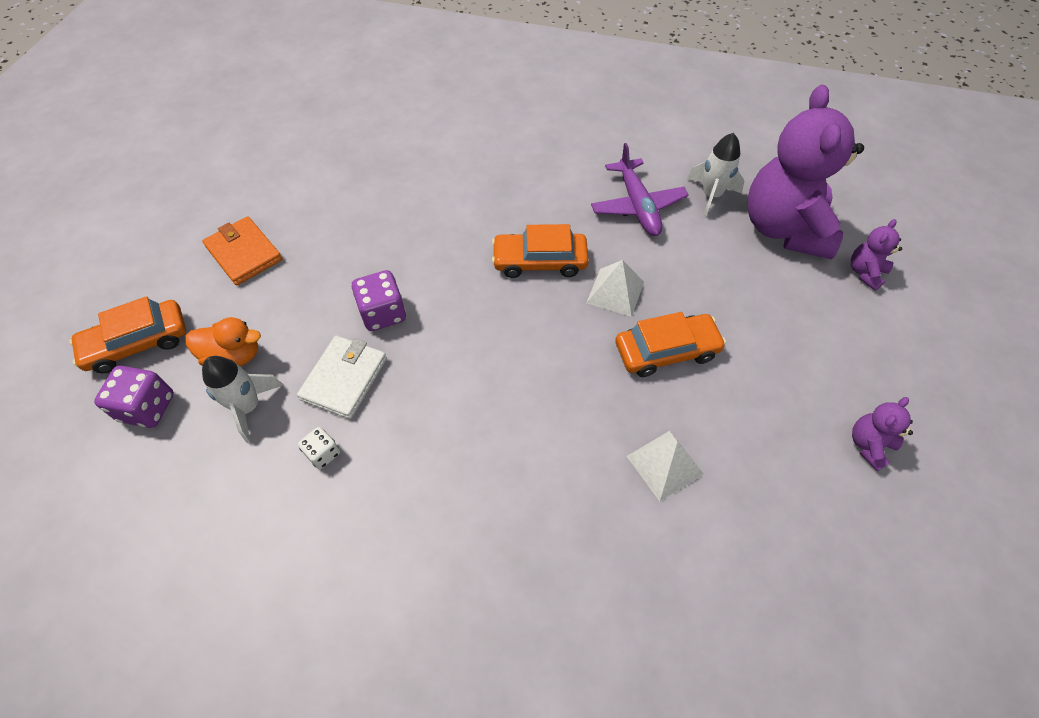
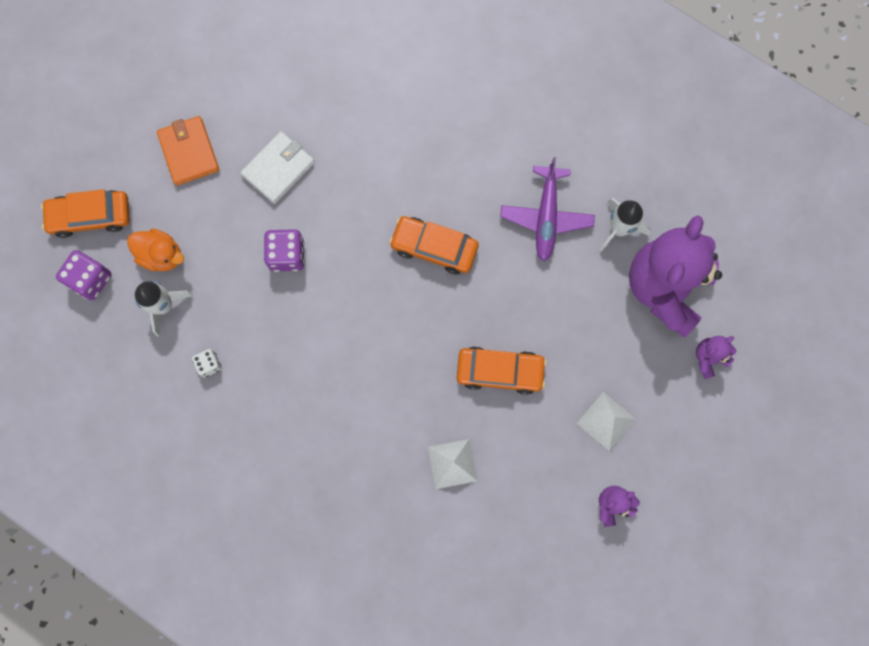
camera: 20 degrees right, 20 degrees up
(344, 378) = (240, 306): white wallet -> white wallet (278, 168)
(615, 292) = (484, 301): white pyramid -> white pyramid (606, 421)

